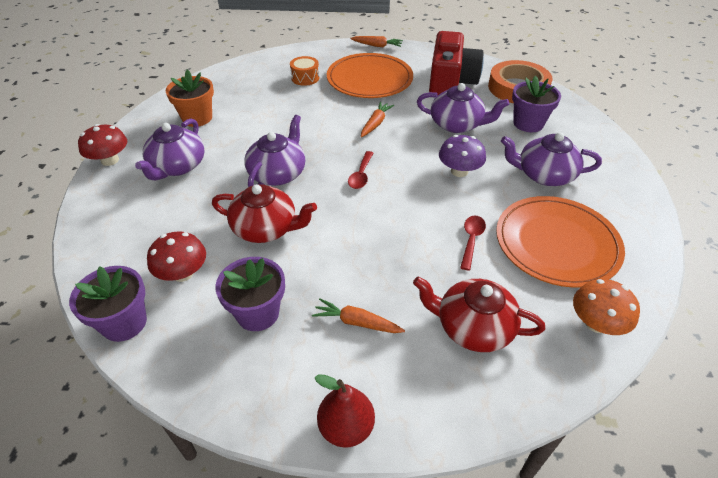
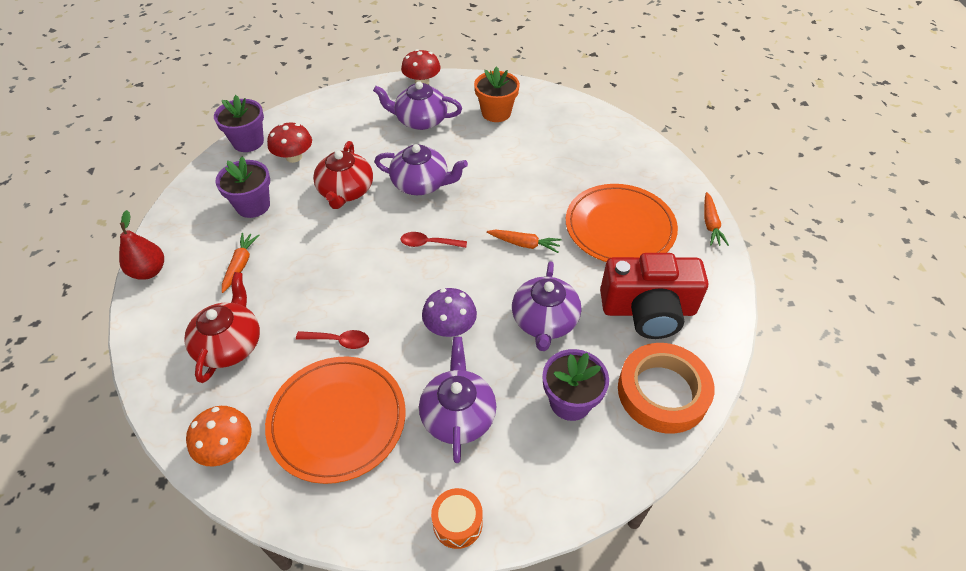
camera: 80 degrees right, 5 degrees up
(305, 78) = (599, 171): orange drum -> orange drum (457, 523)

